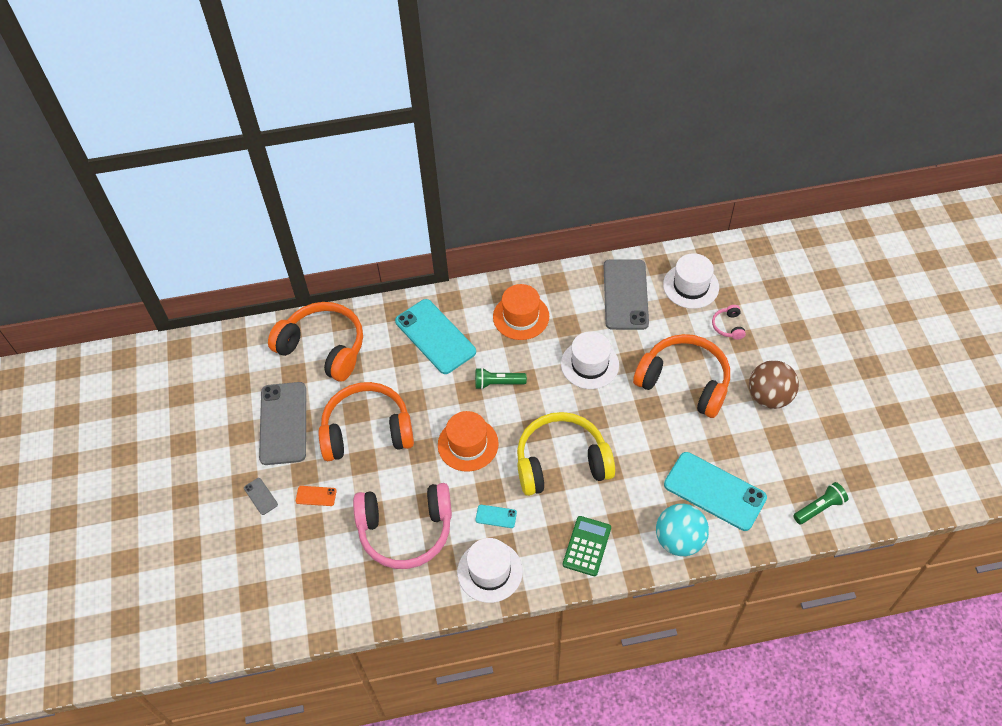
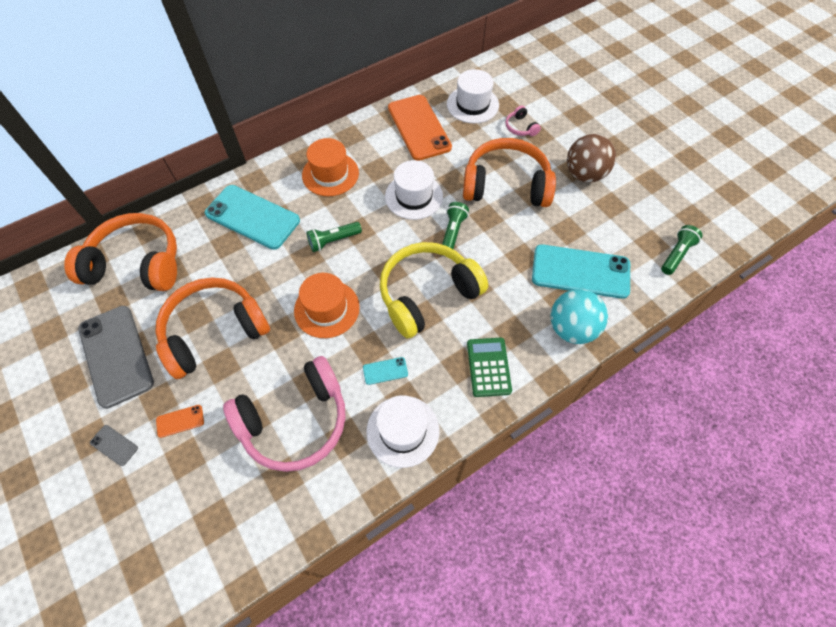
camera: 25 degrees left, 5 degrees up
(610, 412) = (452, 232): none -> green flashlight
(625, 294) = (419, 127): grey phone -> orange phone

